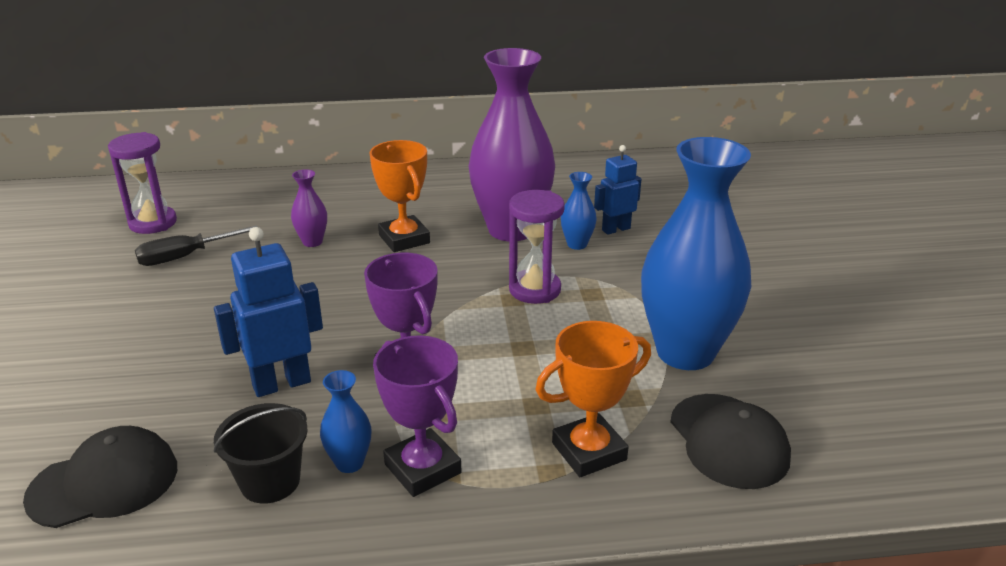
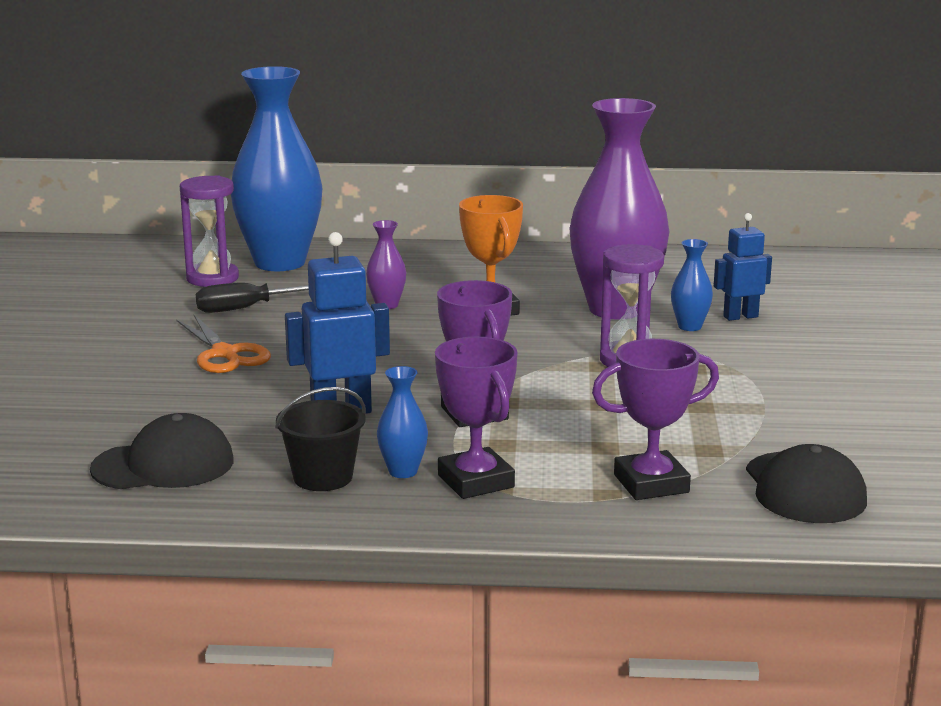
camera: 10 degrees right, 10 degrees down
(166, 317) = (225, 354): none -> orange scissors
(589, 451) = (651, 484): orange trophy -> purple trophy
(685, 352) = (783, 421): blue vase -> blue vase (280, 263)

